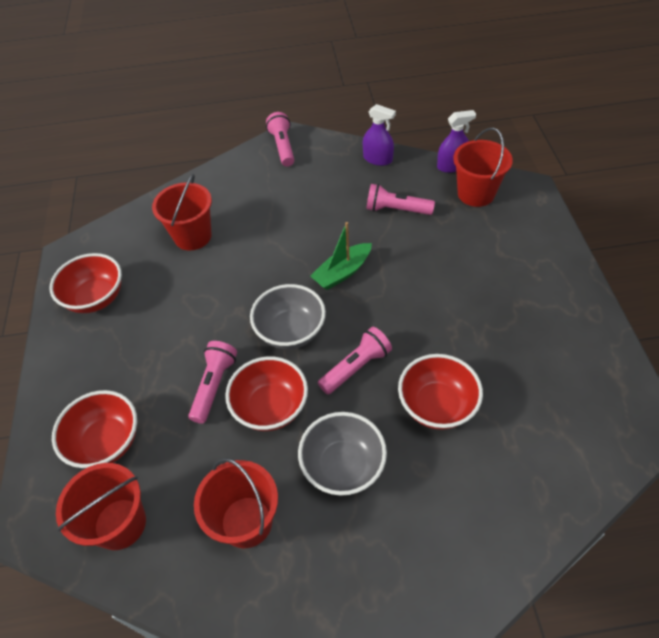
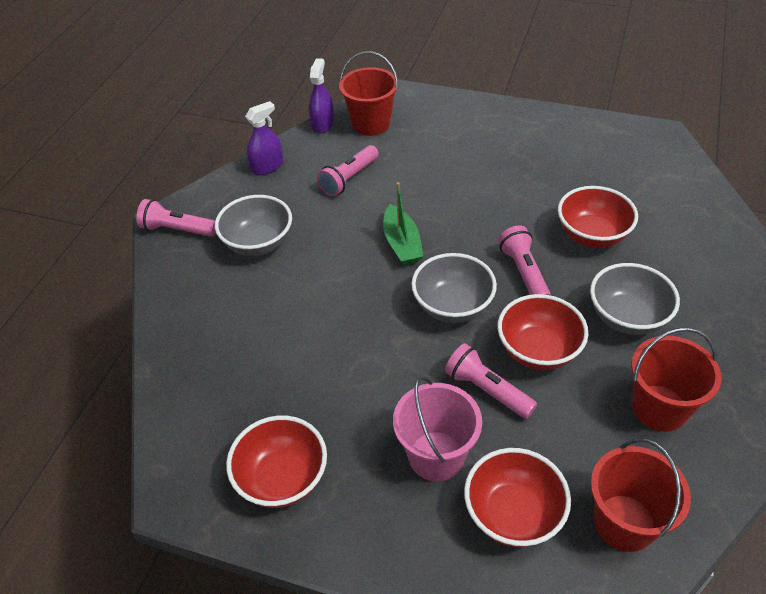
camera: 65 degrees left, 5 degrees down
(141, 375) = (436, 456): none -> pink bucket
(193, 236) = (253, 351): red bucket -> none
(293, 192) = (258, 243): none -> grey bowl

